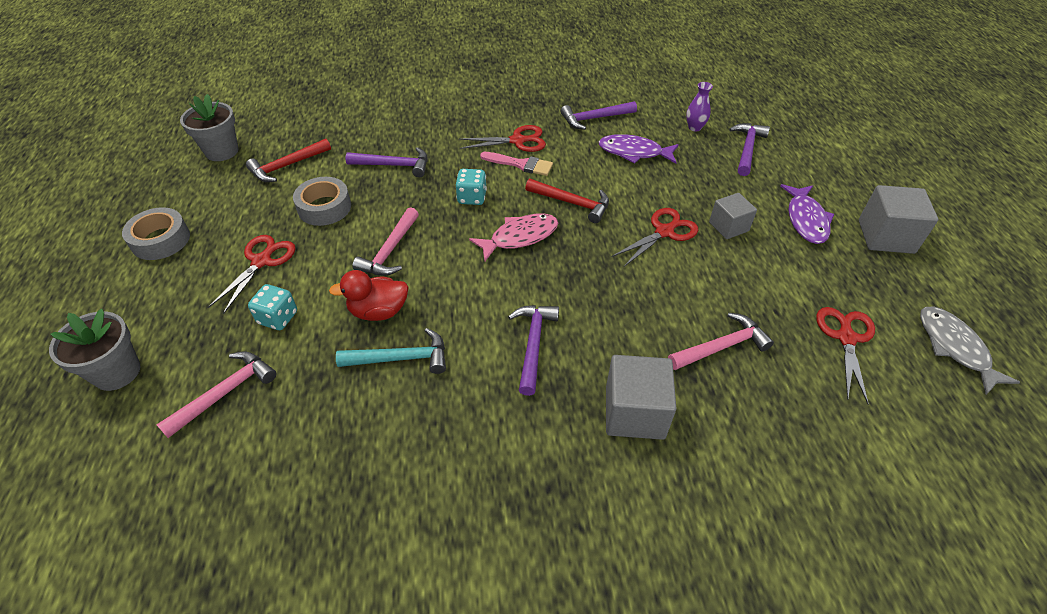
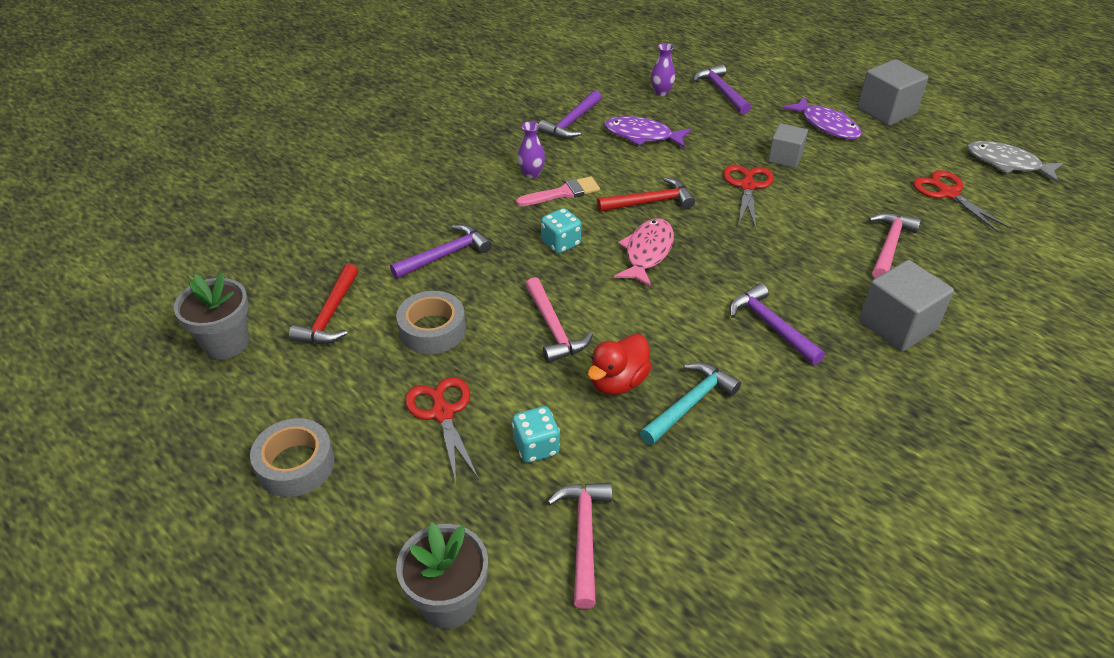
camera: 40 degrees left, 5 degrees down
(518, 141) = (531, 174): red scissors -> purple vase
(634, 152) = (642, 135): purple fish -> purple fish turned 45 degrees clockwise

